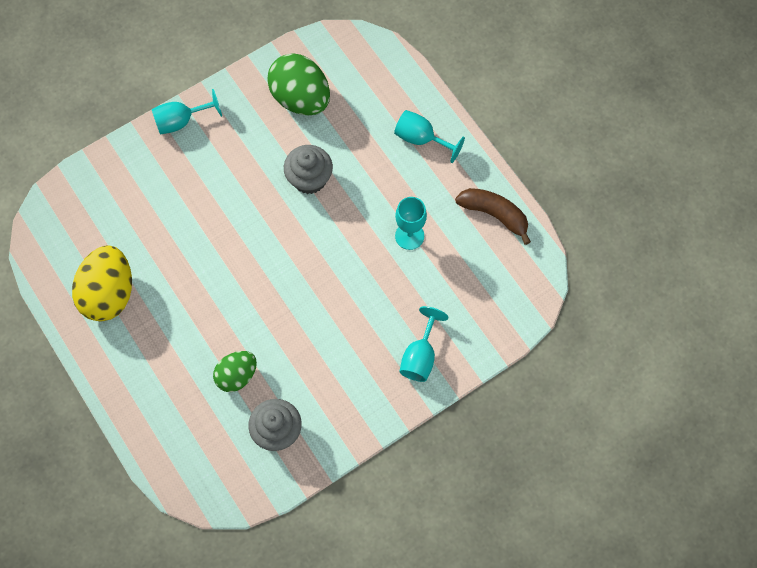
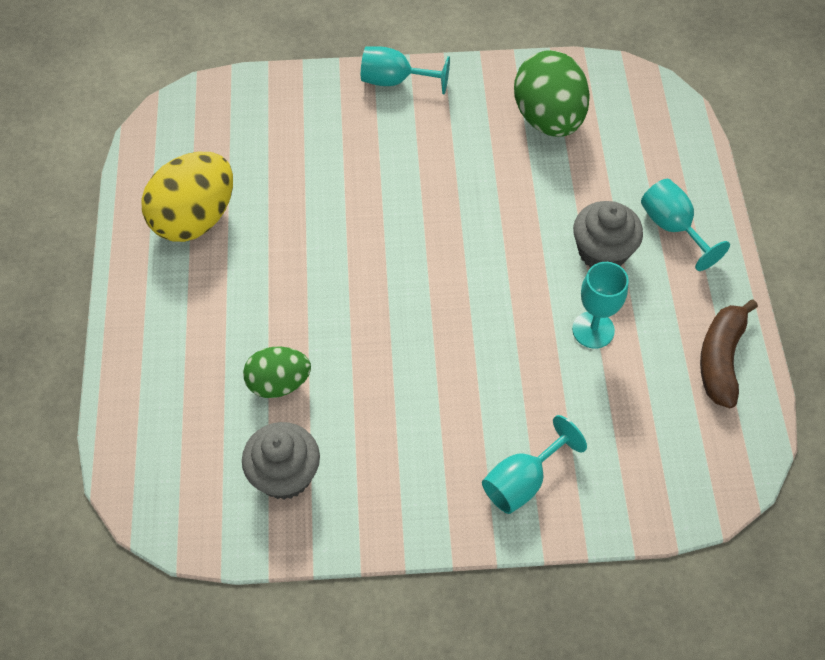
camera: 30 degrees right, 10 degrees down
(309, 179) = (506, 207): grey cupcake -> grey cupcake (602, 252)
(494, 215) = (720, 359): brown banana -> brown banana turned 135 degrees counterclockwise

